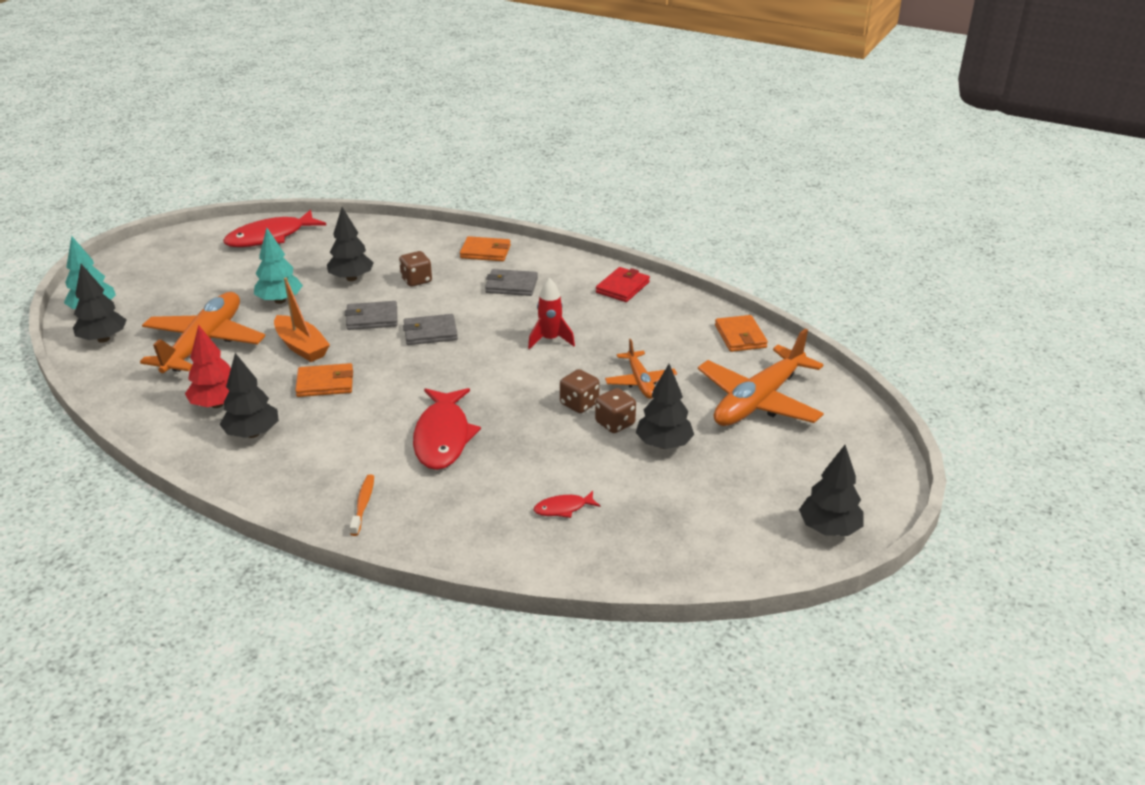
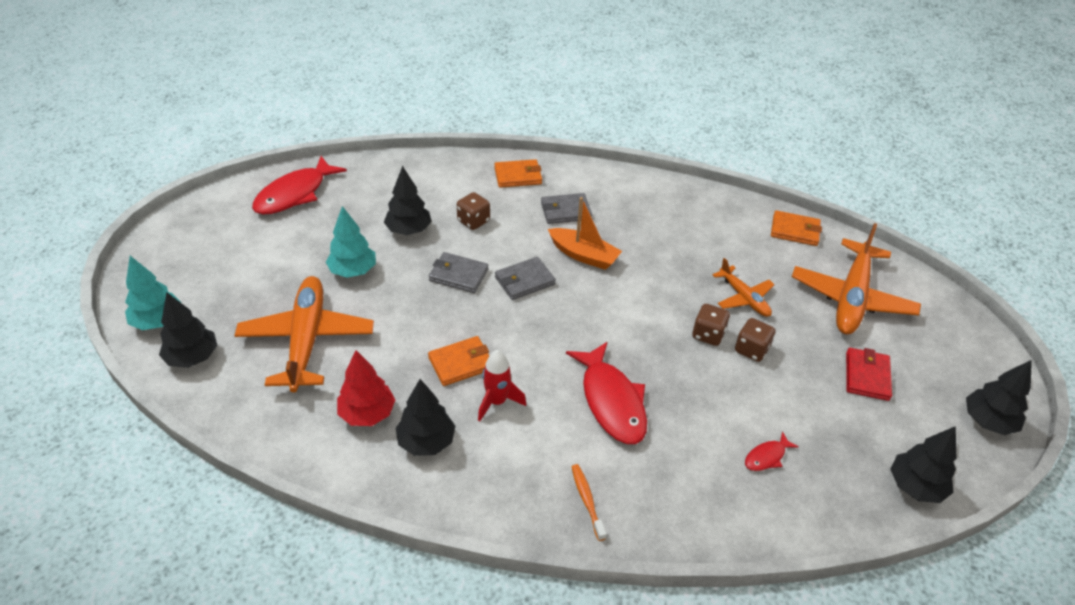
camera: 20 degrees left, 10 degrees up
(301, 346) = (410, 323): orange boat -> orange boat (583, 255)
(372, 318) = (458, 275): grey wallet -> grey wallet turned 45 degrees clockwise
(550, 340) = (638, 267): red rocket -> red rocket (497, 402)
(622, 287) = (665, 195): red wallet -> red wallet (867, 376)
(663, 444) = (805, 363): black tree -> black tree (915, 486)
(740, 336) = (795, 231): orange wallet -> orange wallet turned 45 degrees counterclockwise

